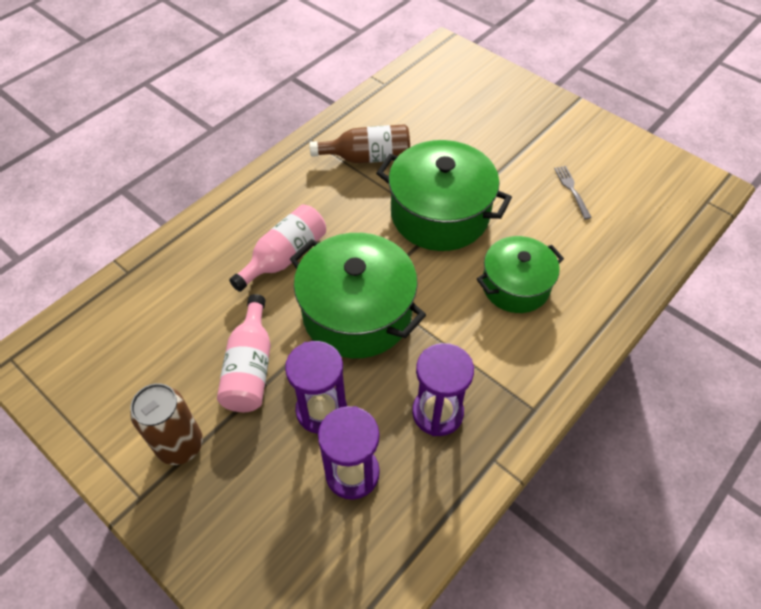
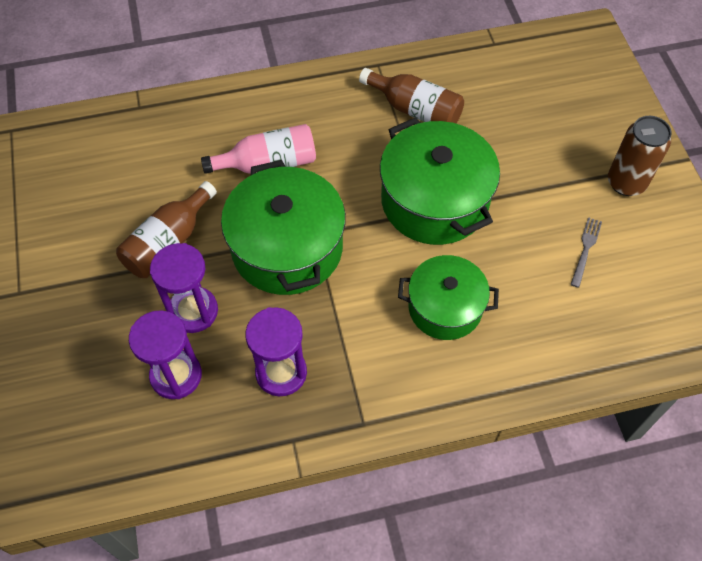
camera: 35 degrees right, 5 degrees up
(180, 445) = (73, 271): brown can -> brown can (626, 182)
(250, 367) = (168, 242): pink bottle -> brown bottle

